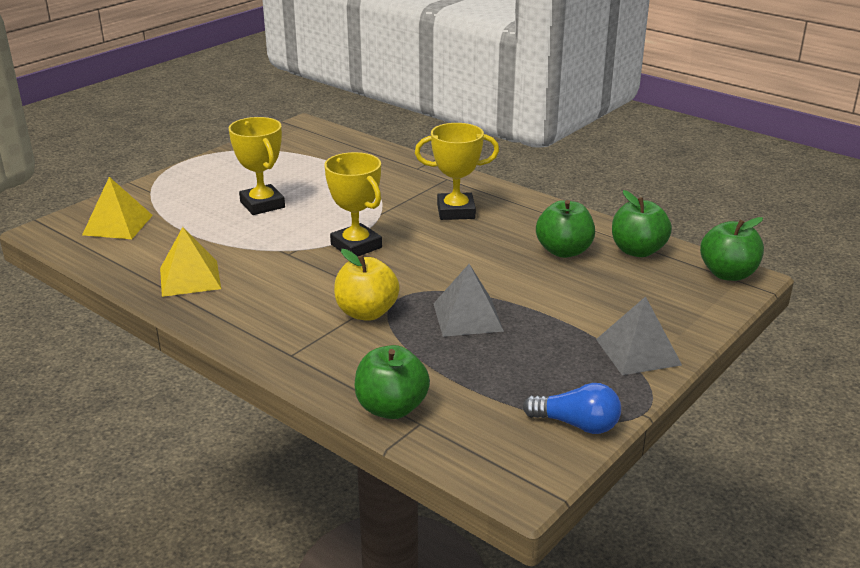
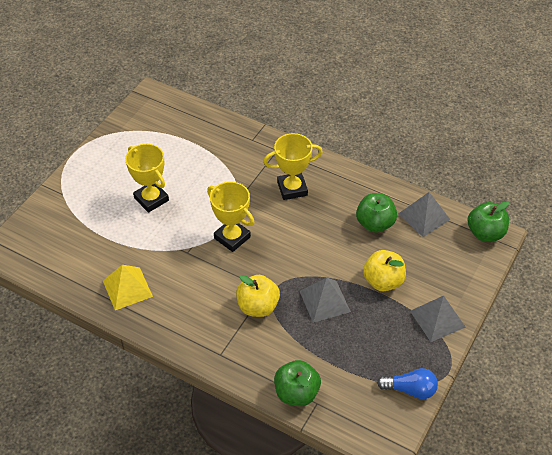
camera: 10 degrees left, 20 degrees up
(117, 225) = (53, 237): yellow pyramid -> none
(561, 306) = (383, 281): none -> yellow apple
(637, 251) = (424, 216): green apple -> grey pyramid

